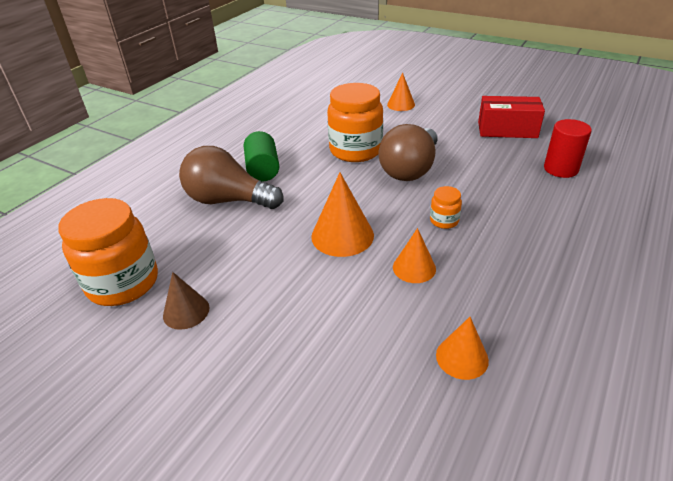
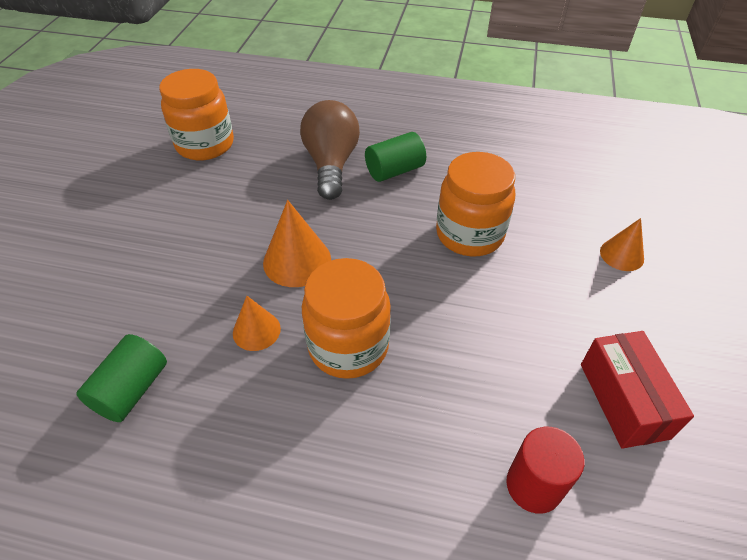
camera: 70 degrees right, 10 degrees up
(186, 311) = (177, 189): brown cone -> none
(410, 169) = (449, 295): brown light bulb -> none
(444, 221) = (348, 346): orange jar -> orange jar, size x2.22
(462, 357) = (131, 390): orange cone -> green cylinder

